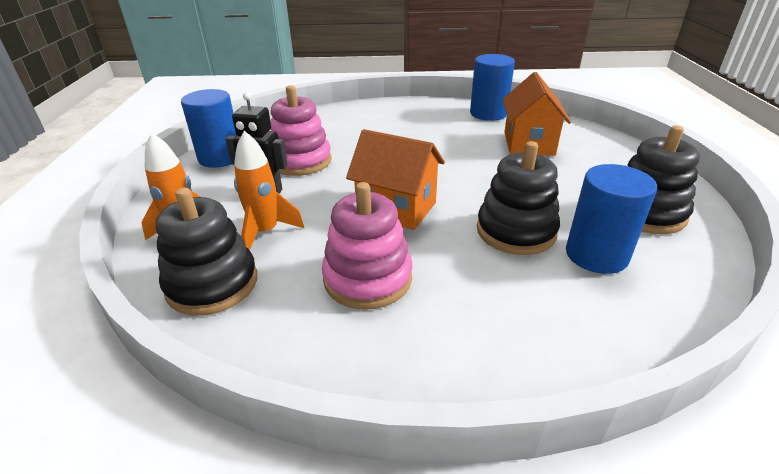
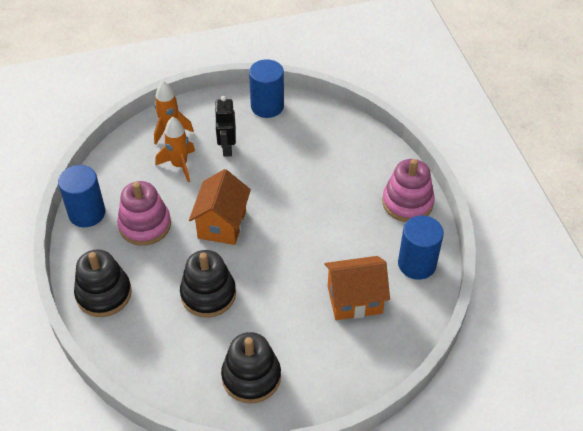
camera: 75 degrees right, 15 degrees up
(212, 284) = (129, 160): black stacking toy -> black stacking toy (104, 294)
(300, 161) = (275, 153): pink stacking toy -> pink stacking toy (407, 202)
(596, 255) = (189, 340): blue cylinder -> blue cylinder (87, 213)

